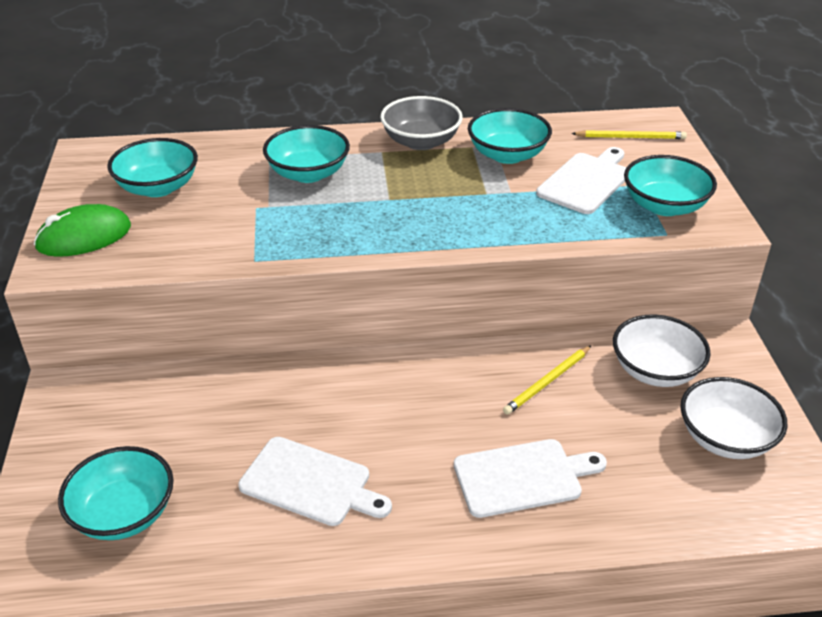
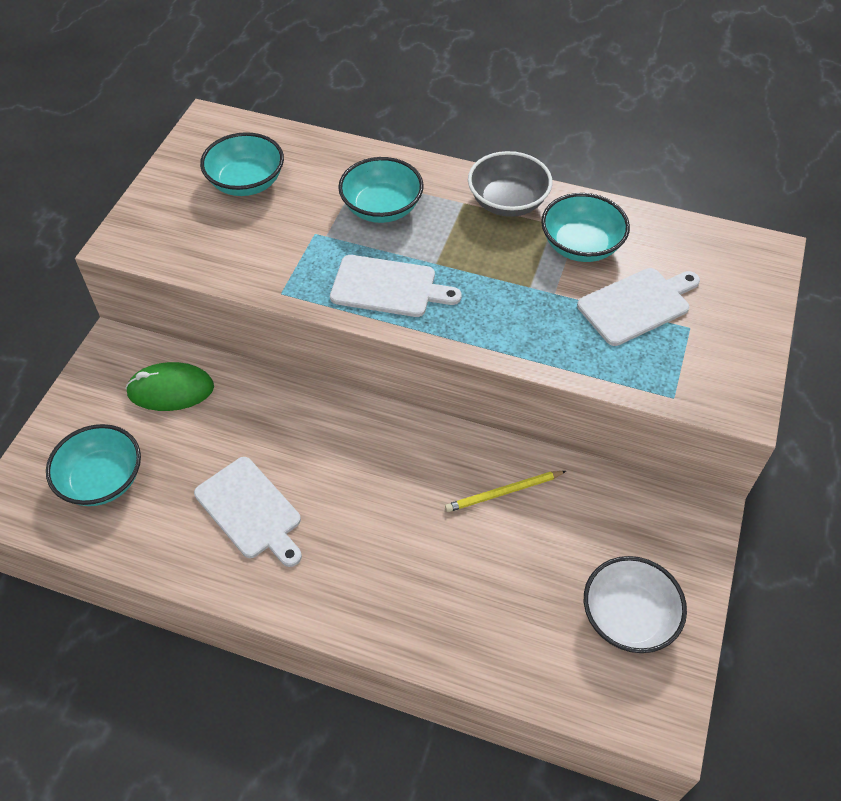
camera: 25 degrees right, 15 degrees up
(84, 237) = (161, 219): green mouse -> green mouse (171, 390)
(522, 477) = (422, 578): white cutting board -> white cutting board (388, 287)
(631, 137) = (722, 263): yellow pencil -> none
(655, 370) = (611, 520): white bowl -> none
(664, 206) = (696, 362): turquoise bowl -> none

